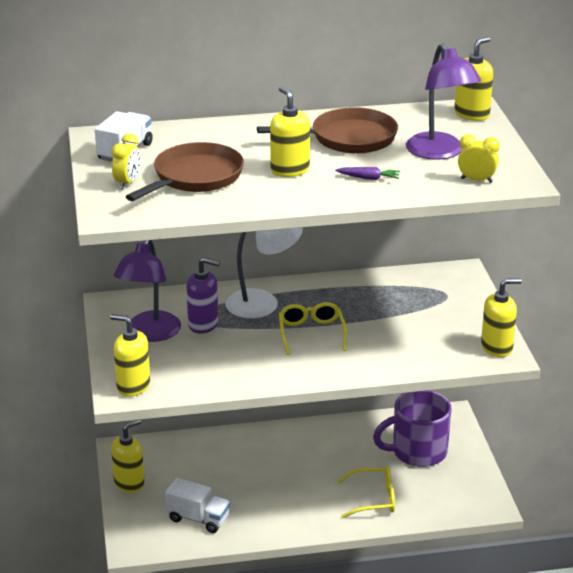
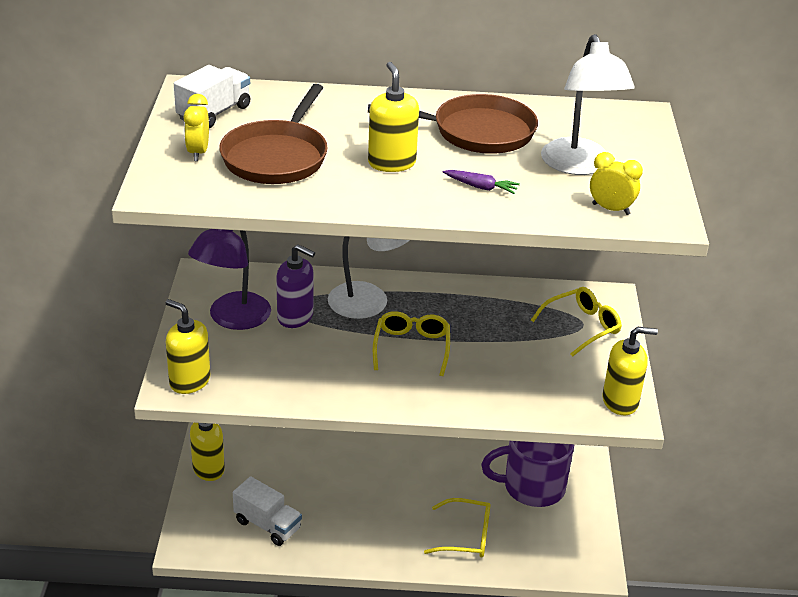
camera: 10 degrees right, 5 degrees up
(127, 183) = (198, 152): yellow clock -> yellow clock turned 150 degrees clockwise
(194, 177) = (277, 157): brown pan -> brown pan turned 150 degrees clockwise
(439, 153) = (579, 166): purple lamp -> white lamp
(446, 297) = (581, 327): none -> yellow glasses
(472, 114) = (636, 122): yellow soap dispenser -> none

